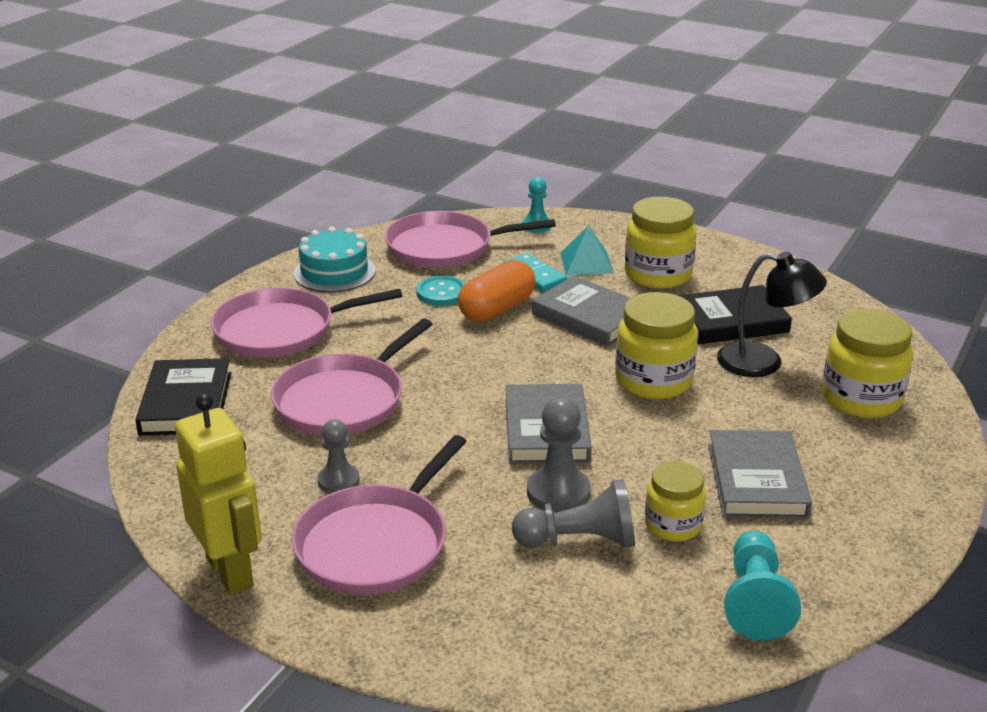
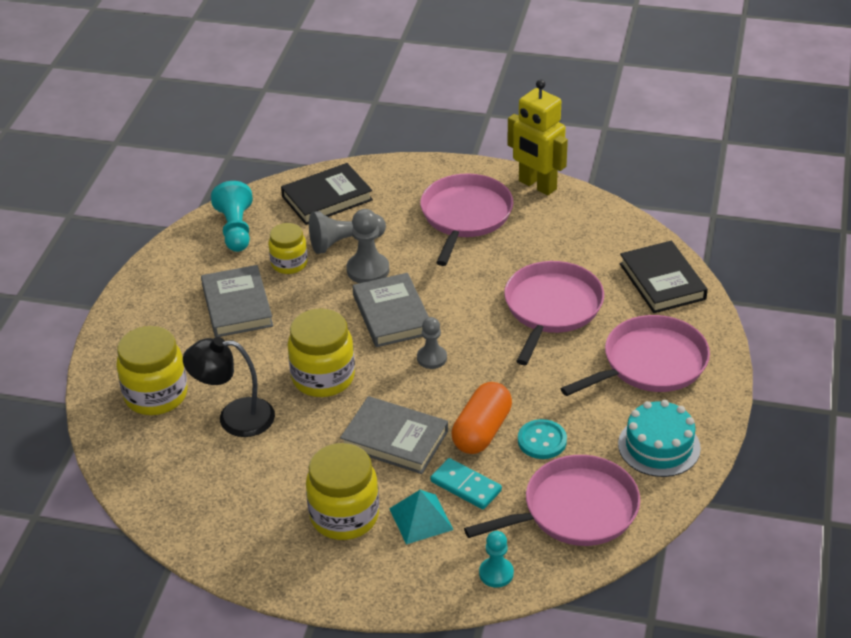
camera: 165 degrees right, 10 degrees up
(338, 481) = (513, 248): grey pawn -> grey pawn (432, 358)
(731, 321) = (265, 463): black book -> black book (327, 198)

